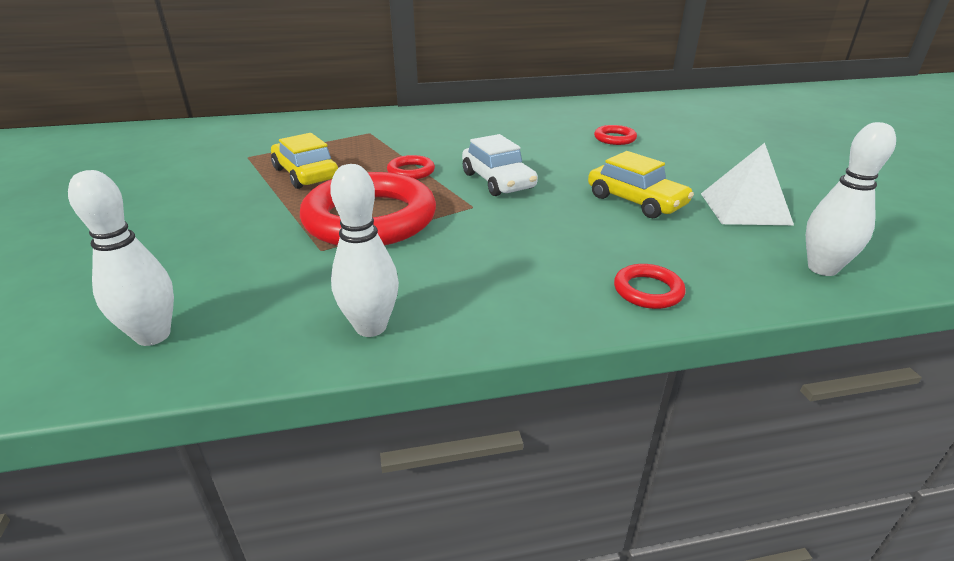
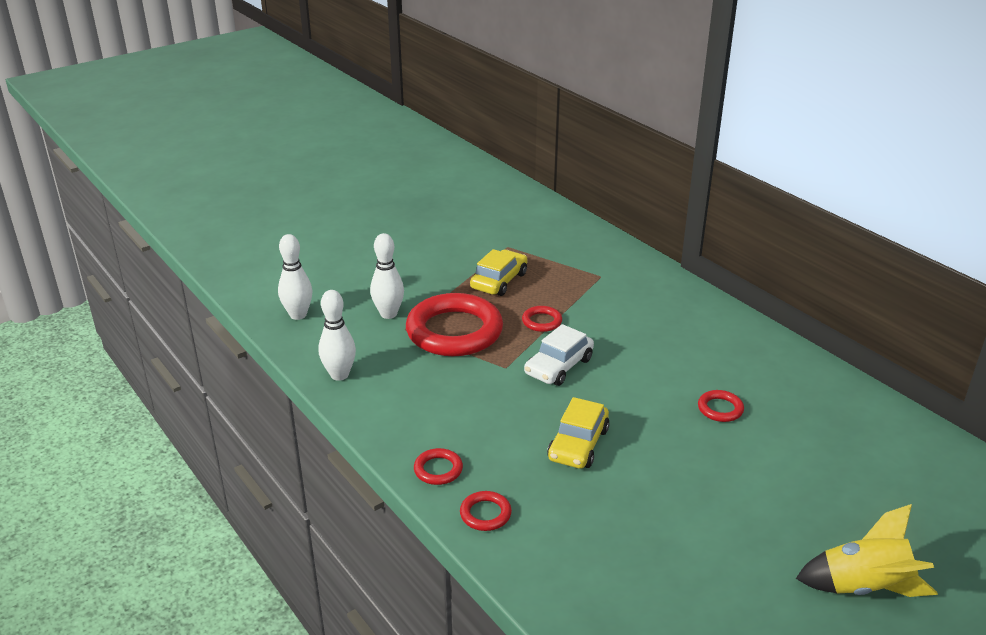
camera: 65 degrees right, 0 degrees up
(744, 277) = (485, 514): none -> red ring
(745, 208) = (612, 509): white pyramid -> none
(822, 268) = (527, 556): white bowling pin -> white bowling pin (388, 314)
(847, 148) = (864, 587): none -> yellow rocket

